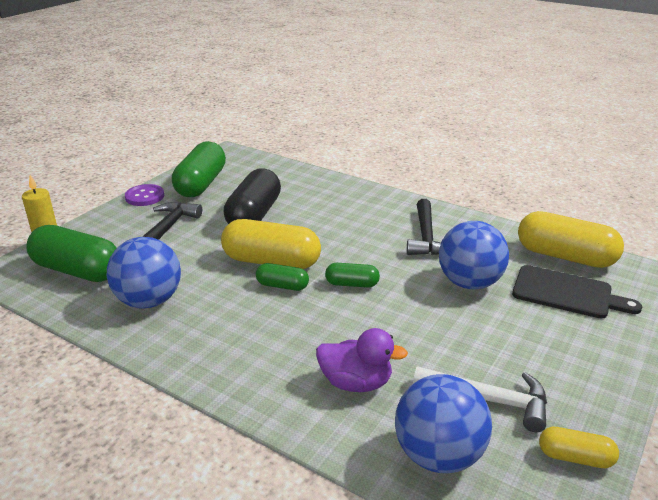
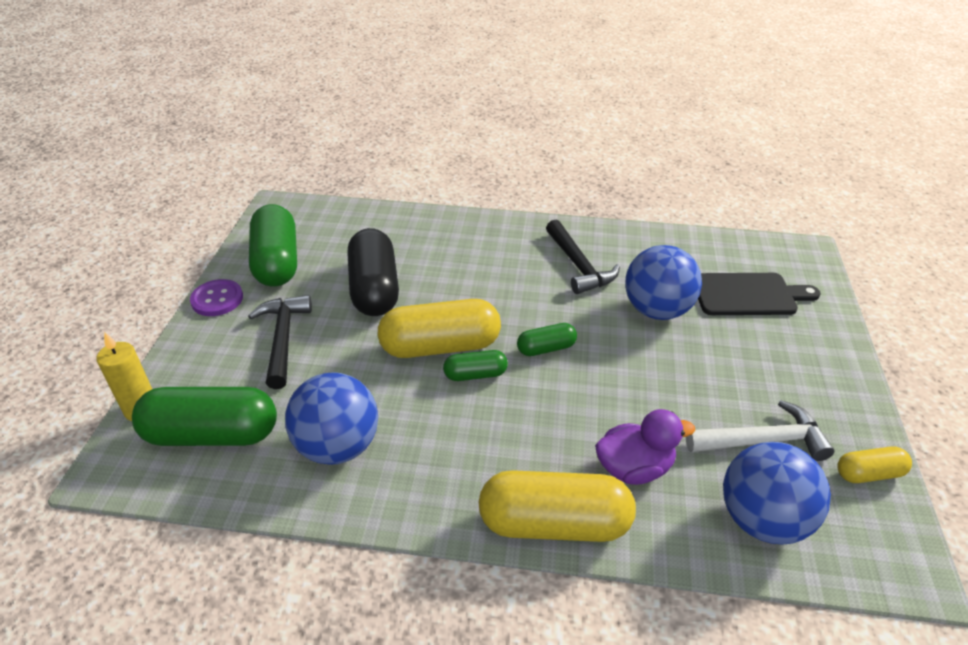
camera: 25 degrees left, 10 degrees up
(565, 256) = (719, 252): yellow capsule -> yellow capsule (554, 523)

